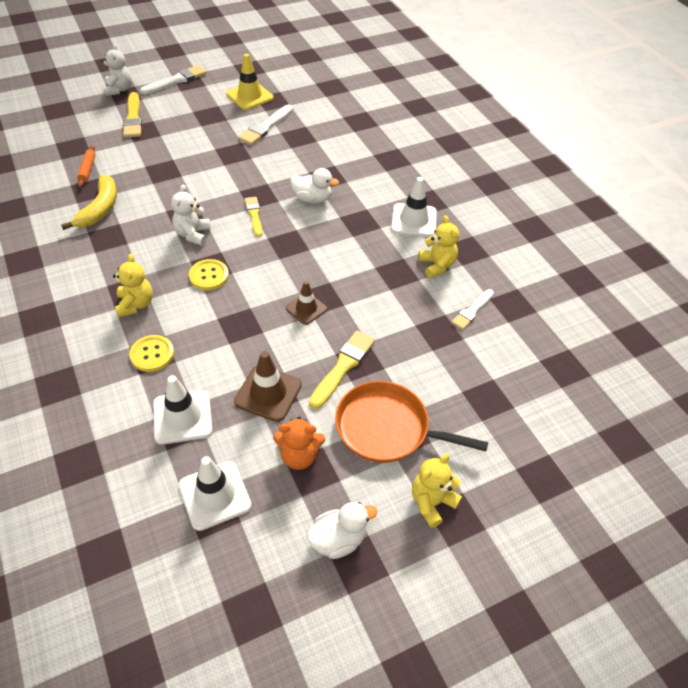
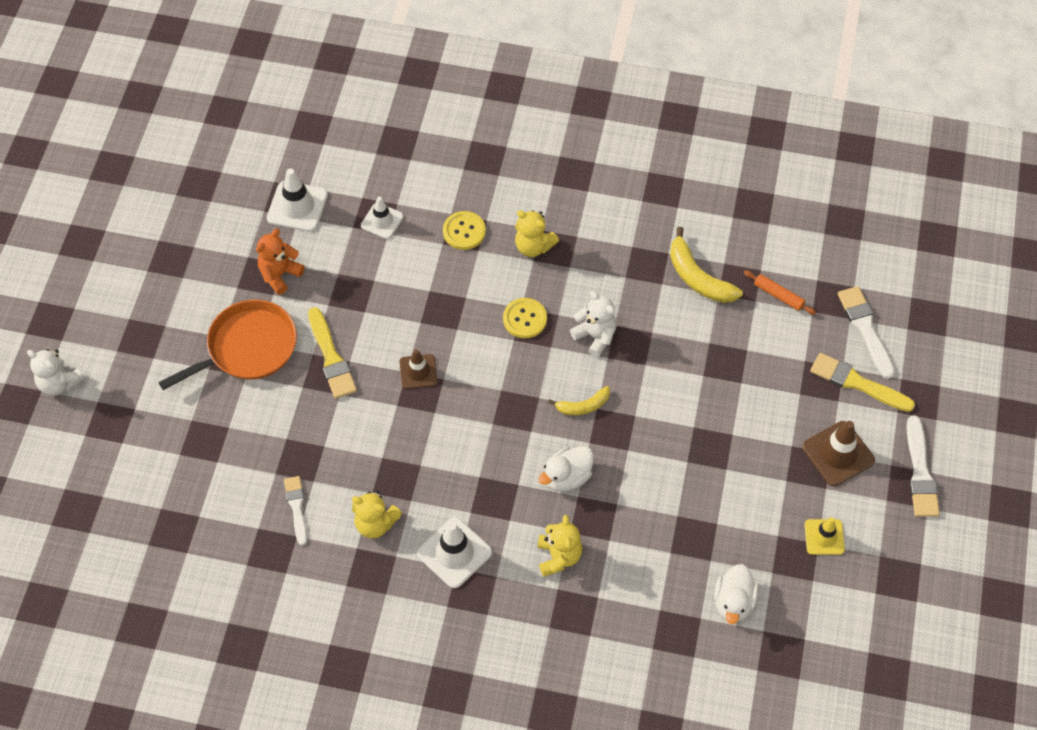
camera: 130 degrees right, 10 degrees up
(119, 90) = (937, 397): white teddy bear -> white teddy bear (59, 383)
(182, 417) = (382, 221): white traffic cone -> white traffic cone, size x0.65
(249, 96) = (824, 537): yellow traffic cone -> yellow traffic cone, size x0.65
(254, 215) = (583, 406): yellow brush -> yellow banana
(265, 127) = (739, 513): white brush -> white brush (865, 328)
(268, 393) = (353, 288): brown traffic cone -> brown traffic cone (838, 454)
(338, 540) = (197, 258): white duck -> white duck (733, 602)
(431, 502) = (166, 332): yellow teddy bear -> yellow teddy bear (558, 557)

